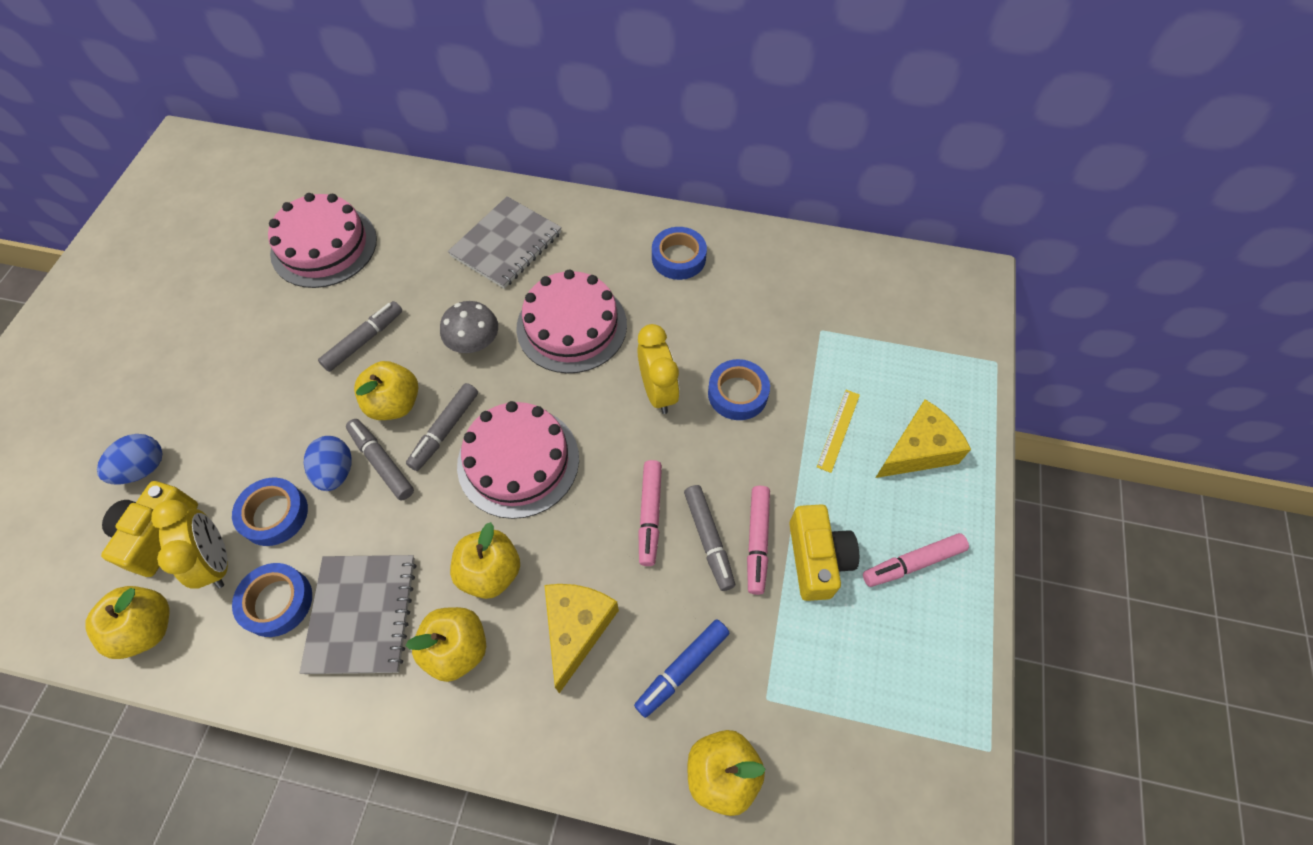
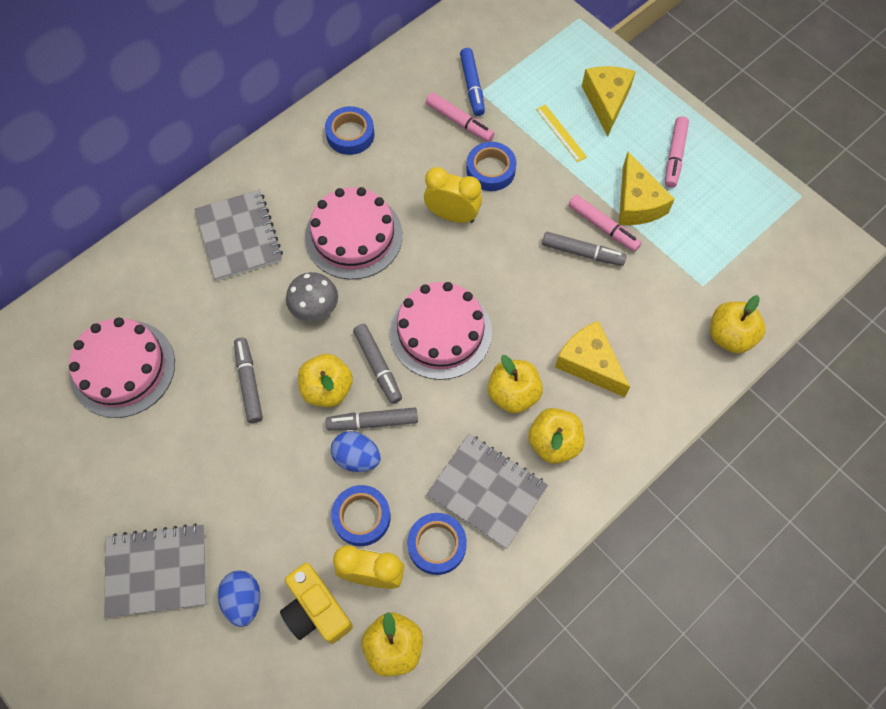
camera: 55 degrees left, 5 degrees up
(144, 386) = (157, 571): none -> grey notebook
(650, 515) = (541, 275): pink marker -> pink marker (459, 122)
(682, 669) = (655, 319): blue marker -> blue marker (472, 86)
(817, 559) = (637, 203): yellow camera -> yellow cheese

